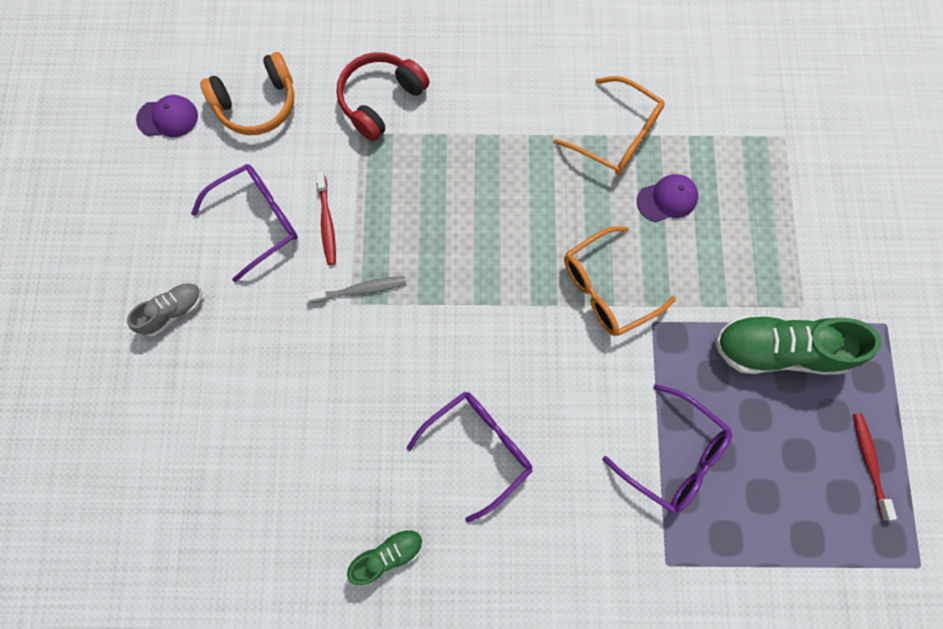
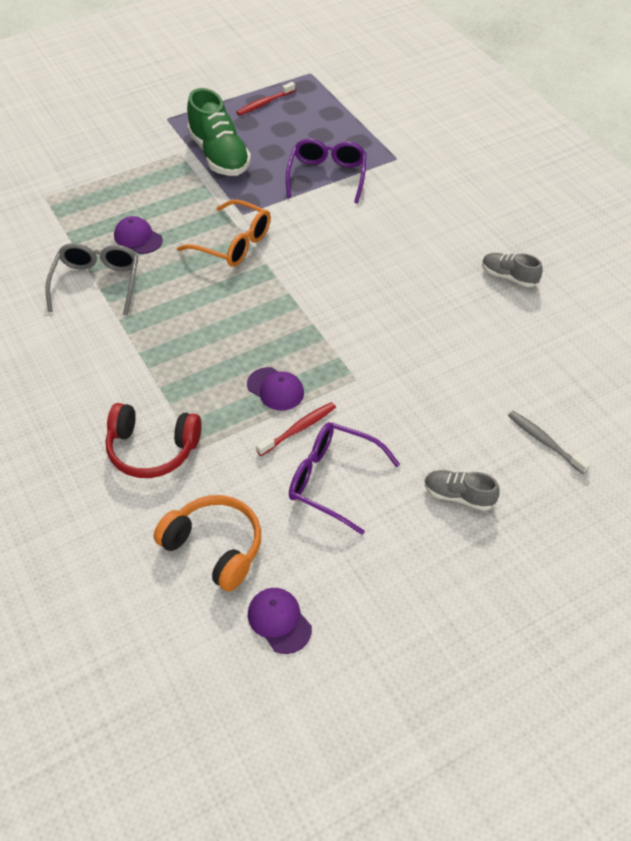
camera: 120 degrees left, 25 degrees down
(360, 290) = (340, 378): grey toothbrush -> grey toothbrush (545, 442)
(383, 227) = (275, 389): none -> purple cap
(388, 554) = (508, 277): green shoe -> grey shoe
(479, 447) = (401, 262): purple glasses -> none
(616, 136) = (97, 283): orange glasses -> grey glasses

